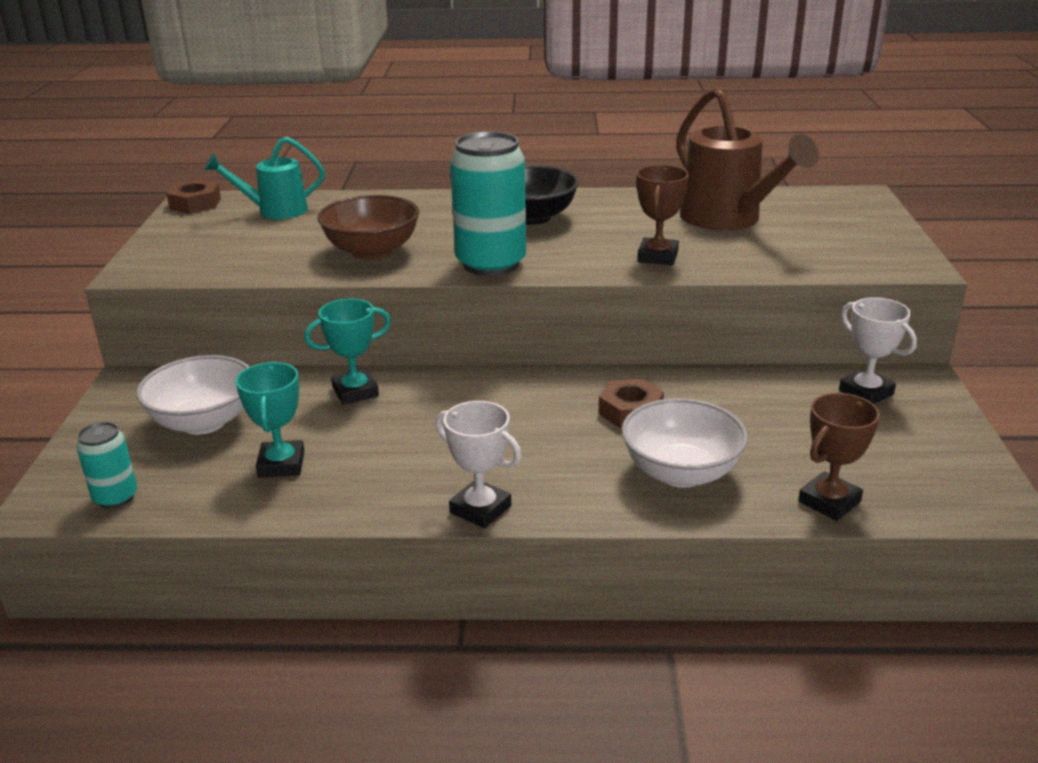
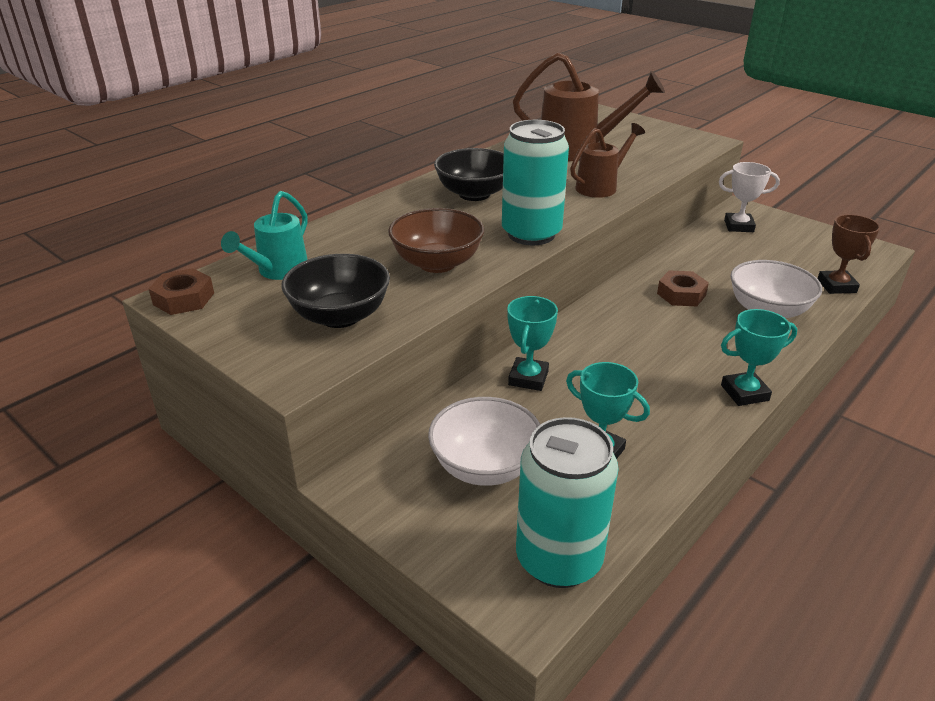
camera: 50 degrees left, 5 degrees up
(115, 497) = (558, 559): turquoise can -> turquoise can, size x1.94
(236, 253) = (340, 316): none -> black bowl
(480, 509) = (744, 393): white trophy -> turquoise trophy
(657, 257) = (600, 187): brown trophy -> brown watering can

